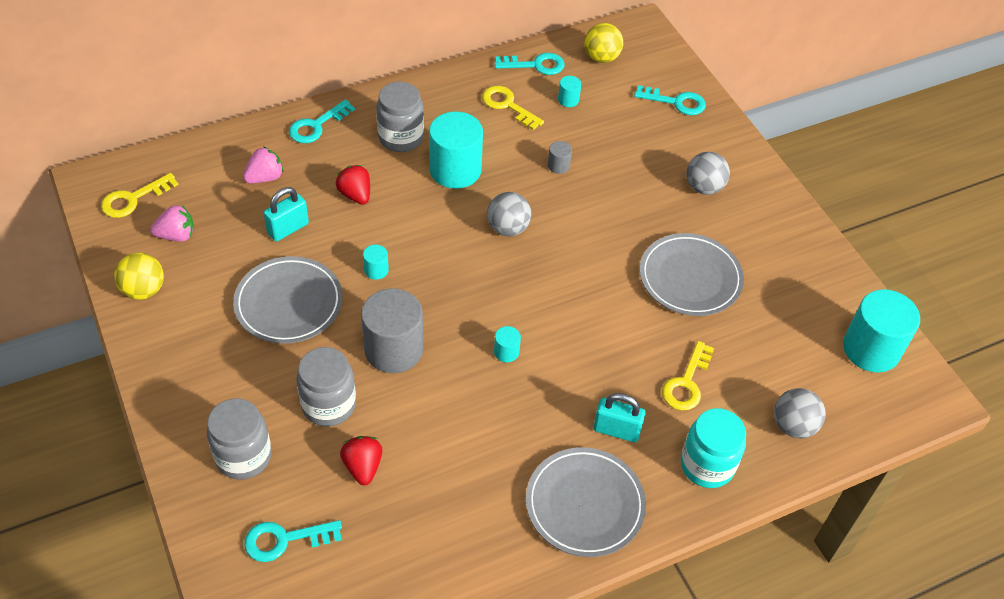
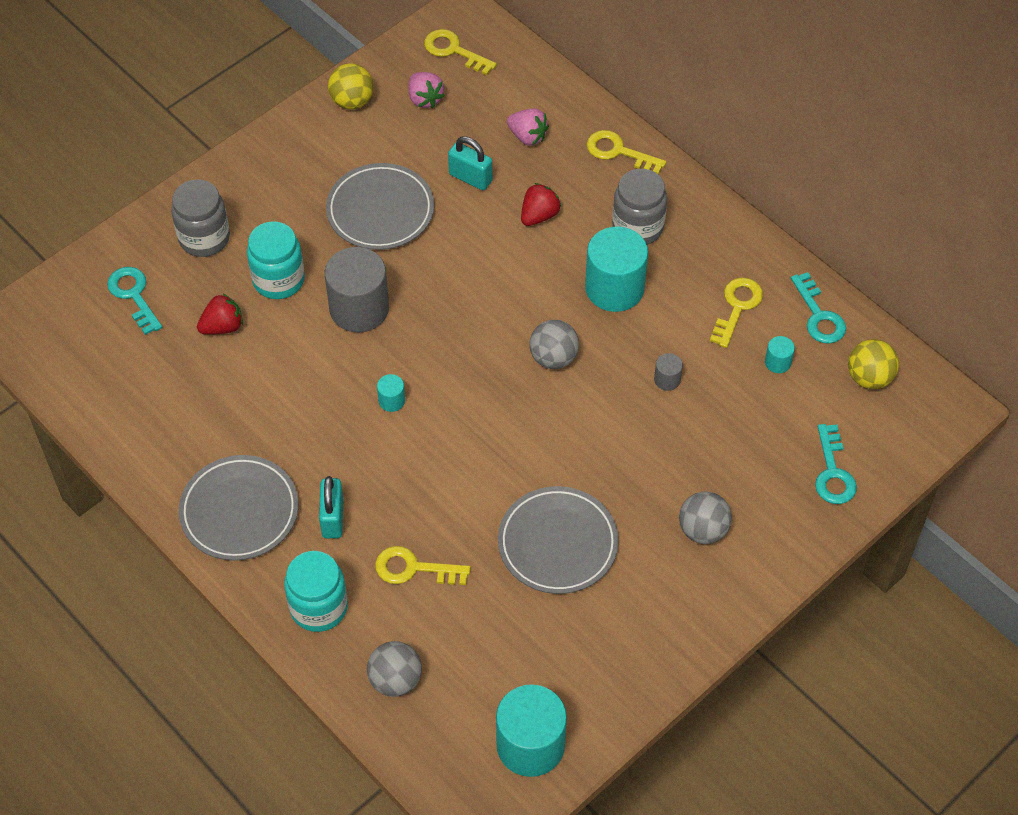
camera: 75 degrees right, 5 degrees up
(316, 126) = (618, 152): turquoise key -> yellow key
(329, 405) = (278, 280): grey jar -> turquoise jar
(376, 270) = (449, 264): turquoise cylinder -> none

